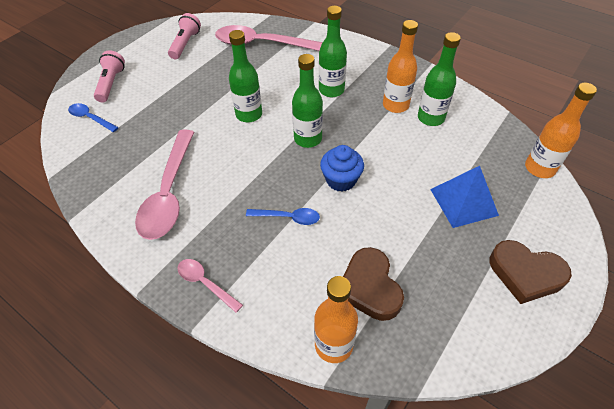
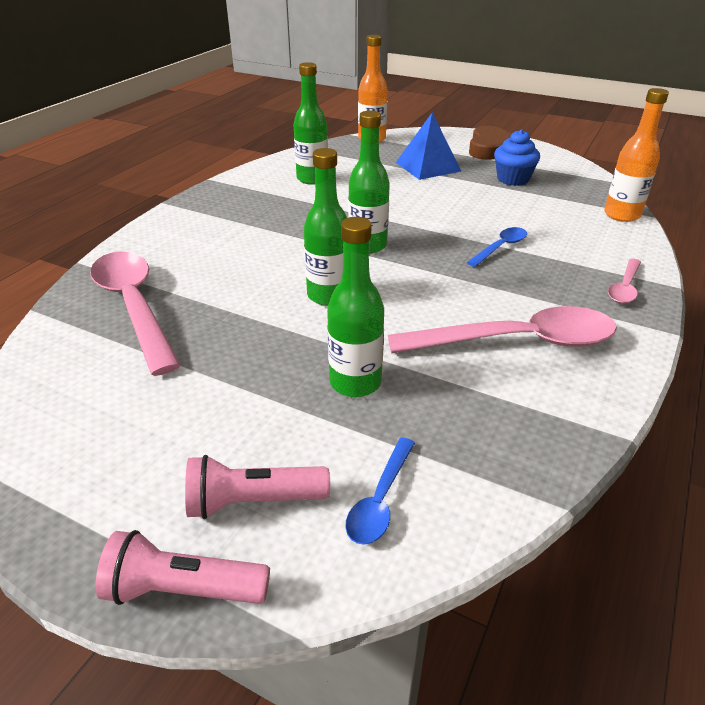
camera: 100 degrees left, 15 degrees down
(185, 44) = (107, 407): pink flashlight -> pink flashlight (183, 589)
(261, 44) = (134, 306): pink spoon -> pink spoon turned 150 degrees clockwise
(288, 217) = (500, 247): blue spoon -> blue spoon turned 45 degrees clockwise
(331, 90) = (265, 236): green bottle -> green bottle (355, 382)
(341, 180) = (428, 221): blue cupcake -> blue cupcake (513, 179)
(370, 287) = (552, 203): brown heart -> none
(395, 105) = (292, 196): orange bottle -> none

